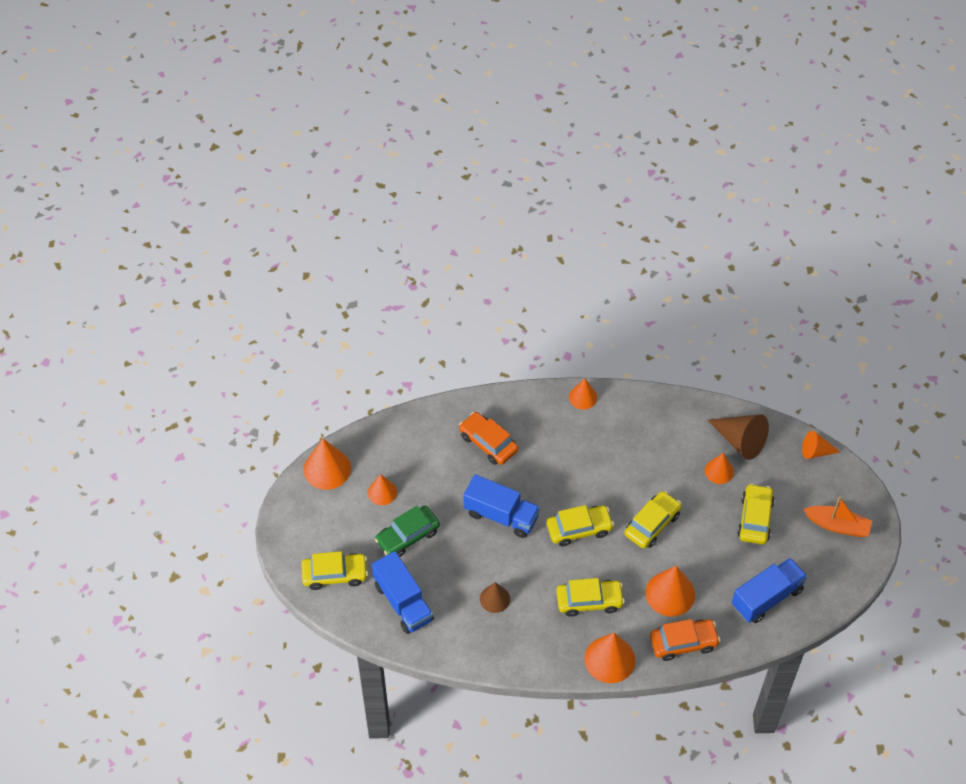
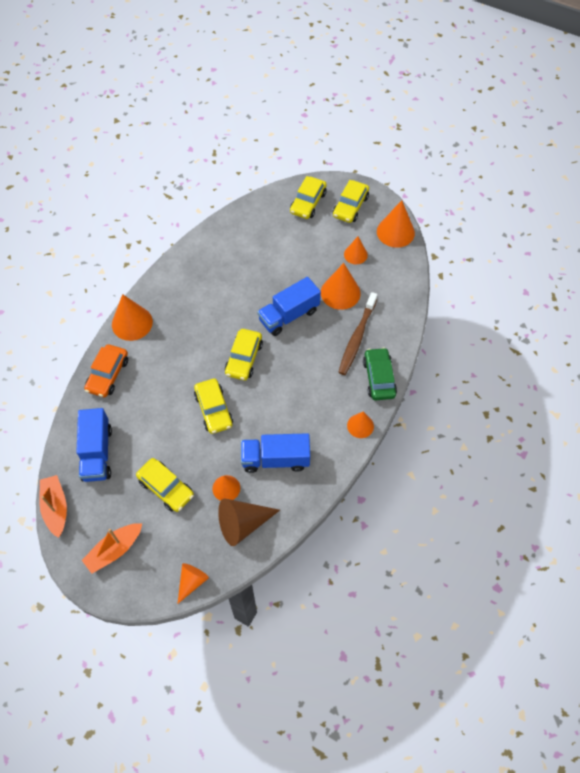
camera: 120 degrees right, 5 degrees up
(403, 602) = (261, 229): blue truck -> blue truck (275, 459)
(408, 536) = (310, 253): green car -> green car (379, 378)
(488, 443) = (357, 338): orange car -> brown toothbrush
(495, 599) = (226, 280): brown cone -> none
(589, 601) = (183, 334): yellow car -> yellow car (350, 206)
(670, 593) = (150, 388): orange cone -> orange cone (340, 292)
(840, 598) = (56, 508): none -> orange boat

